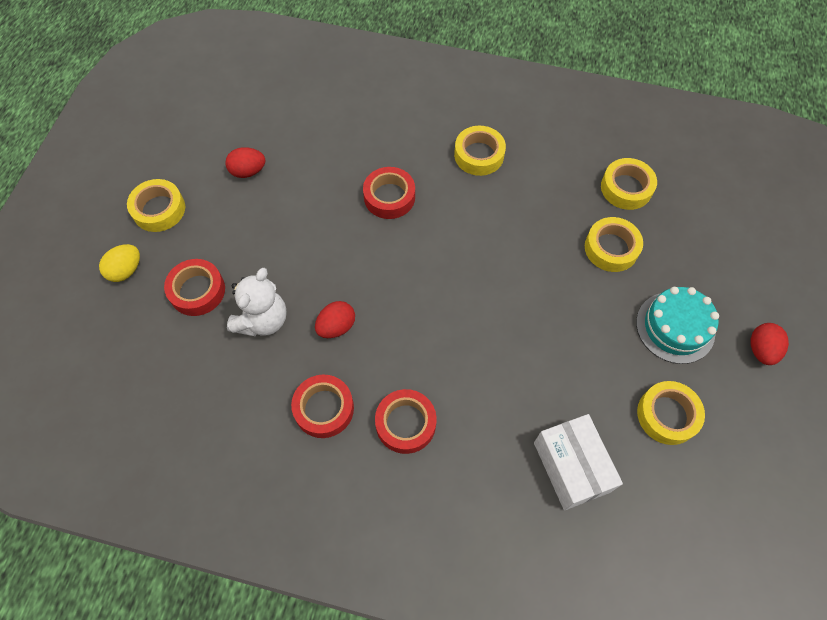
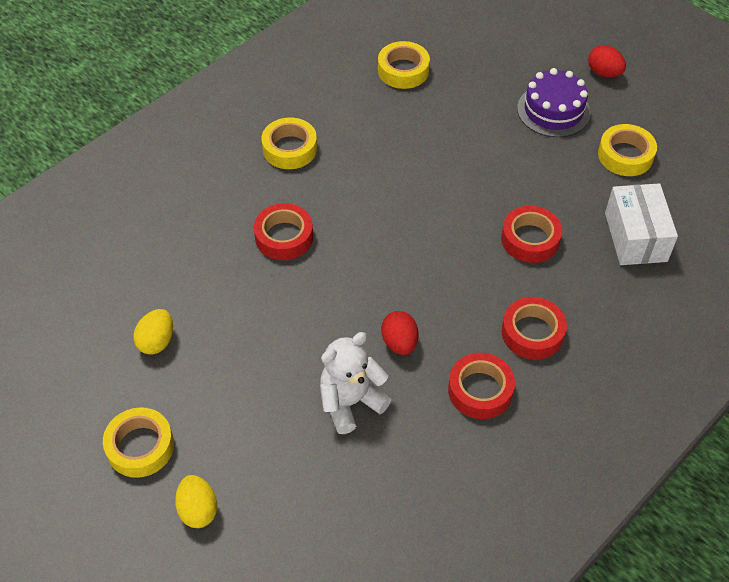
camera: 60 degrees left, 10 degrees down
(197, 291) = (275, 448): red tape -> red tape (530, 239)
(248, 171) = (157, 341): red egg -> yellow egg
(262, 320) = (350, 402): white teddy bear -> white teddy bear turned 90 degrees counterclockwise
(571, 467) = (635, 237): white box -> white box turned 75 degrees clockwise
(611, 248) = (454, 110): yellow tape -> none
(675, 327) = (553, 110): turquoise cake -> purple cake

